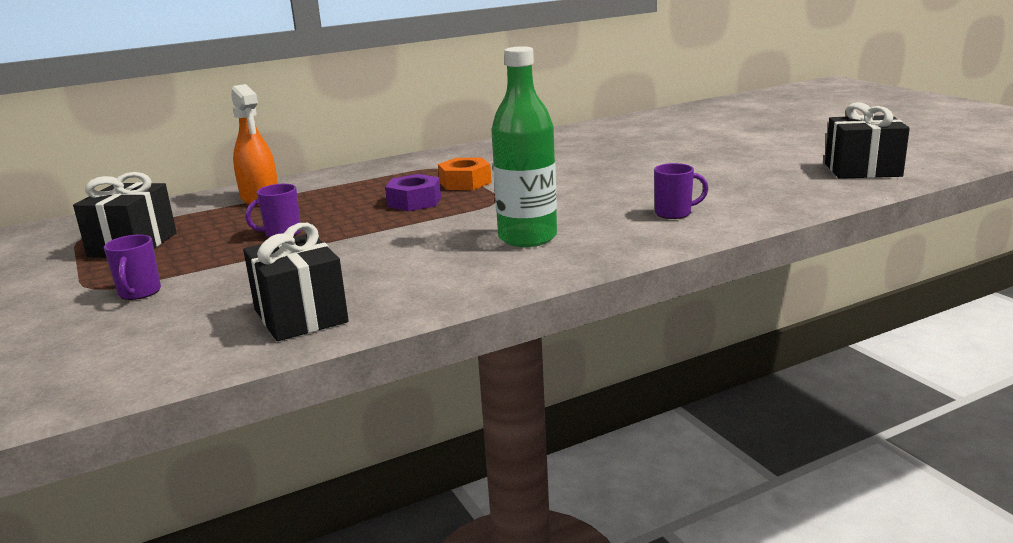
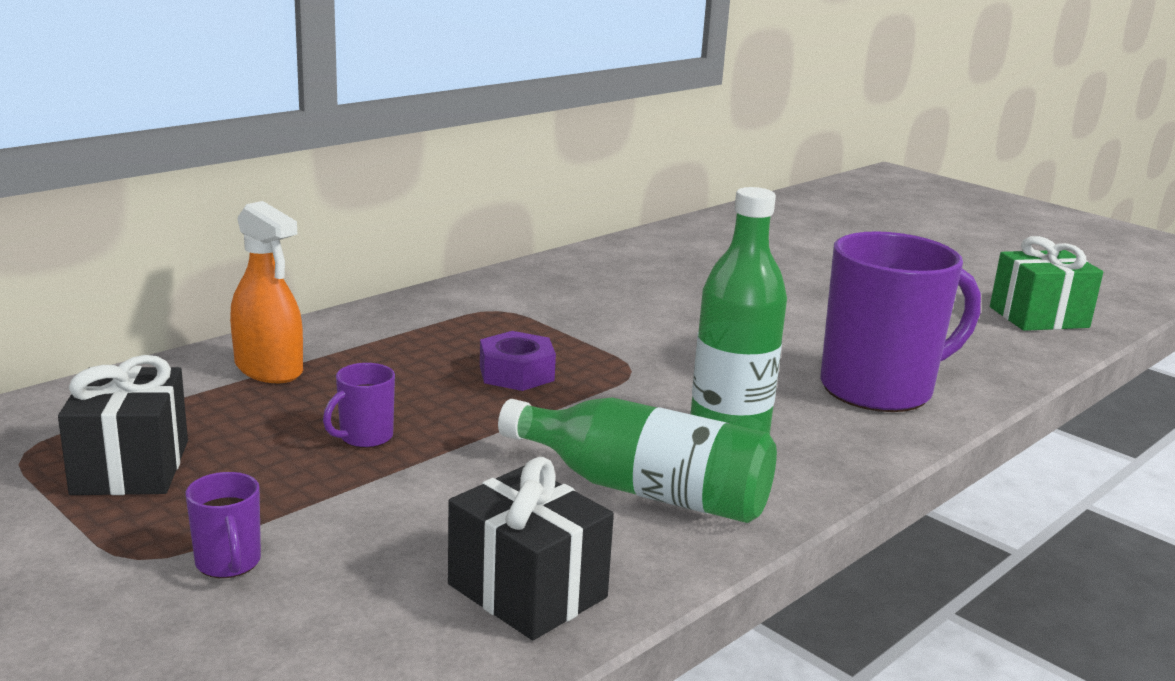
camera: 20 degrees left, 0 degrees up
(435, 266) = (645, 490): none -> green bottle
(465, 182) = (560, 338): orange nut -> none
(674, 213) = (879, 389): purple mug -> purple mug, size x2.42
(862, 170) = (1038, 317): black gift -> green gift

